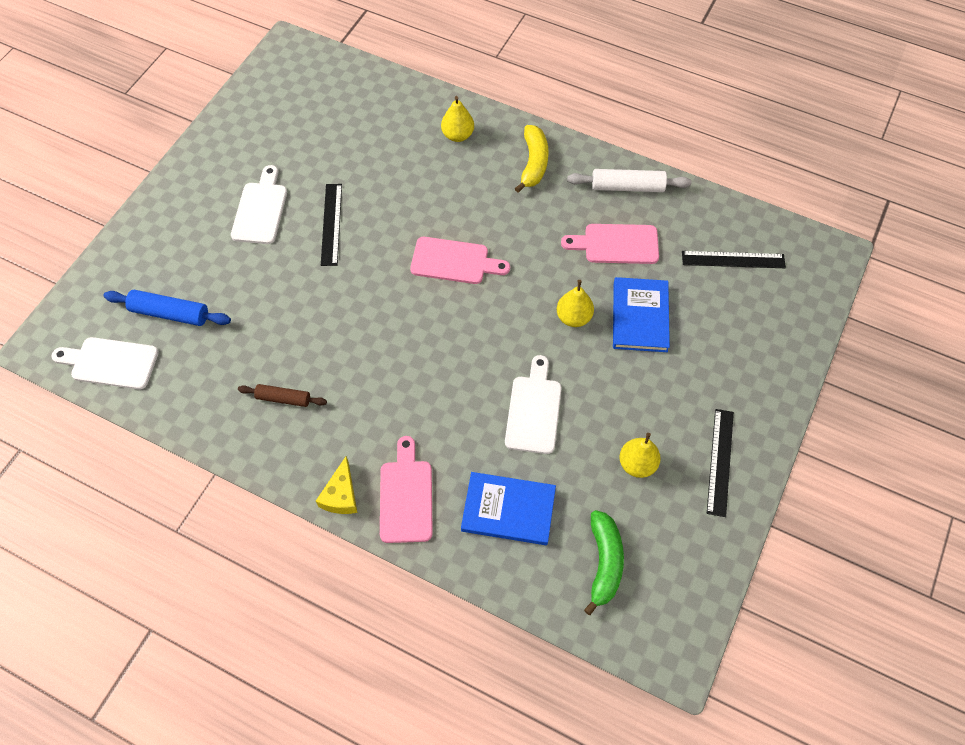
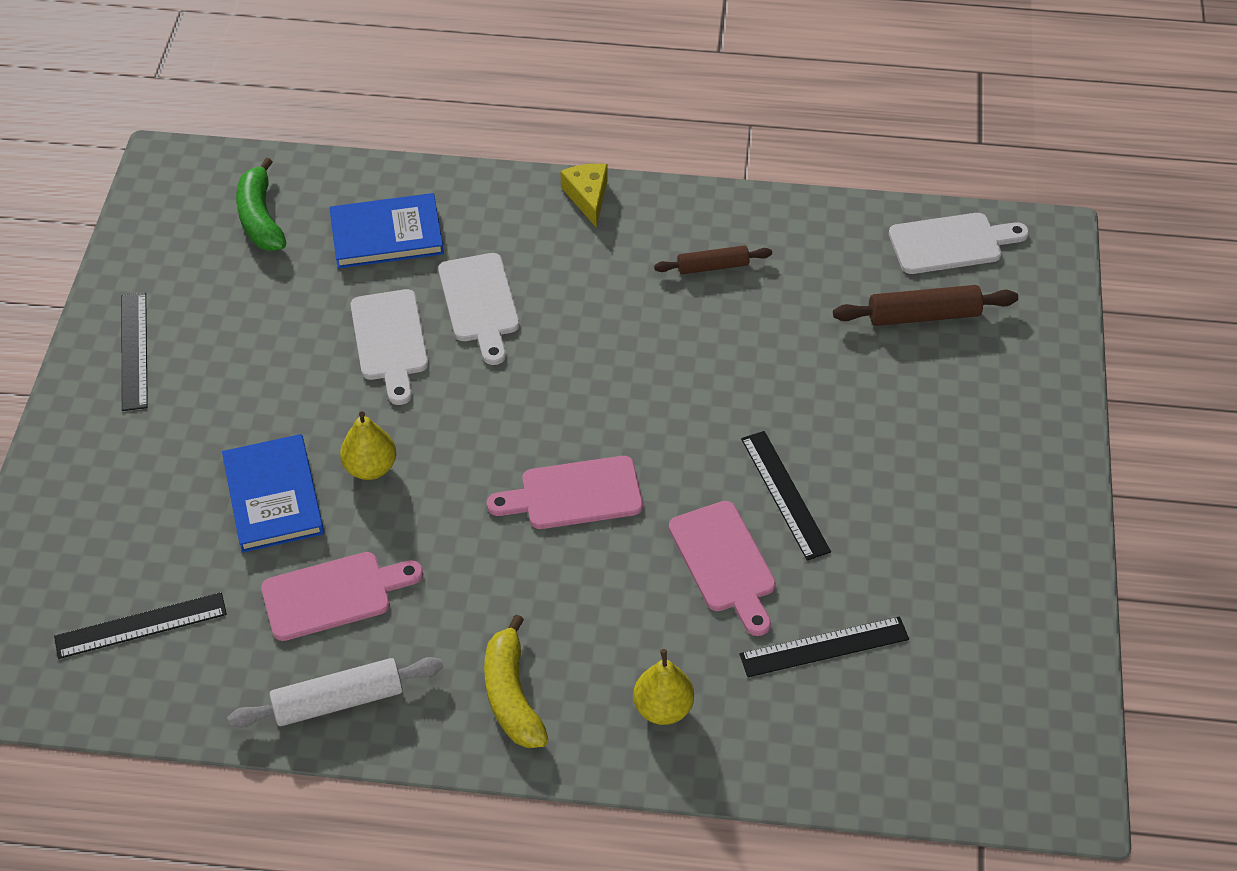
camera: 160 degrees right, 10 degrees down
(170, 313) = (923, 315): blue rolling pin -> brown rolling pin
(260, 209) = (903, 484): white cutting board -> white cutting board (480, 303)
(359, 139) = (824, 646): none -> black ruler
(406, 496) = (512, 215): pink cutting board -> pink cutting board (724, 562)
(637, 464) = (241, 319): yellow pear -> none

